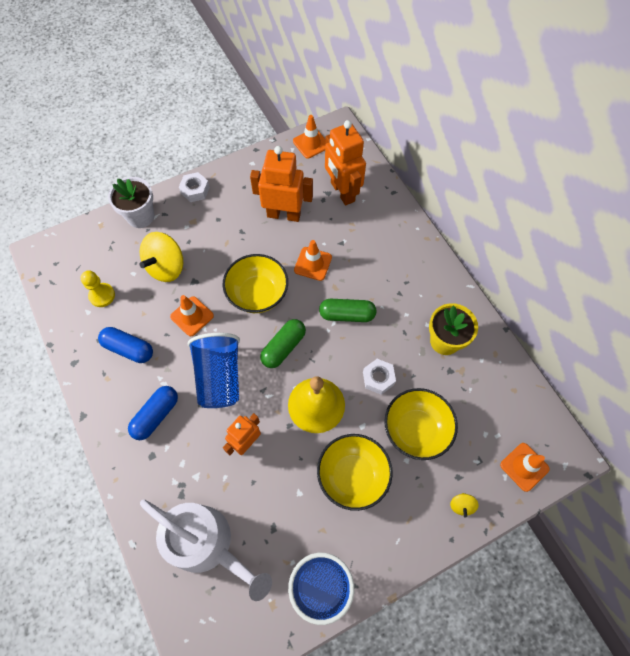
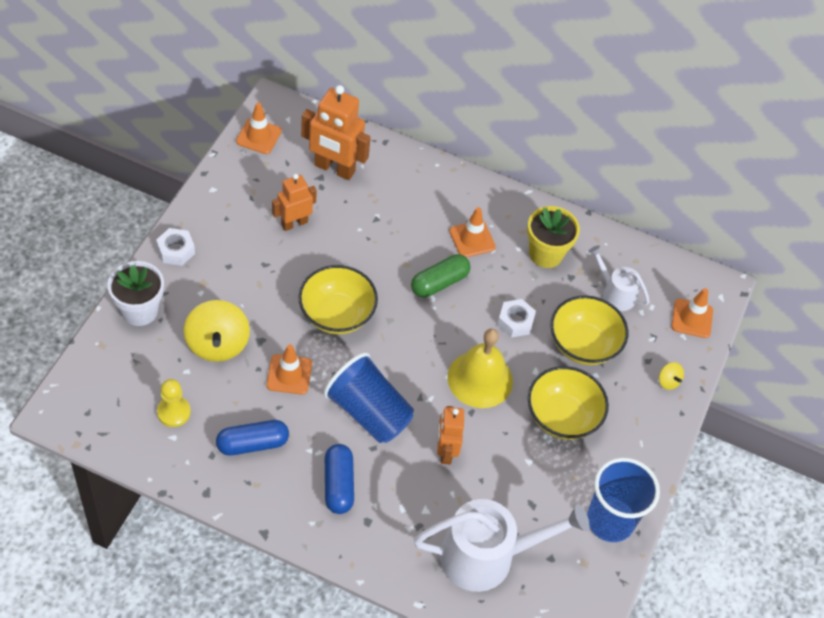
camera: 45 degrees left, 10 degrees down
(283, 347) = (405, 348): green capsule -> none
(284, 214) = (294, 223): orange robot -> orange robot, size x0.63
(313, 264) = (366, 254): orange traffic cone -> orange traffic cone (472, 239)
(475, 406) = (615, 293): none -> white watering can

